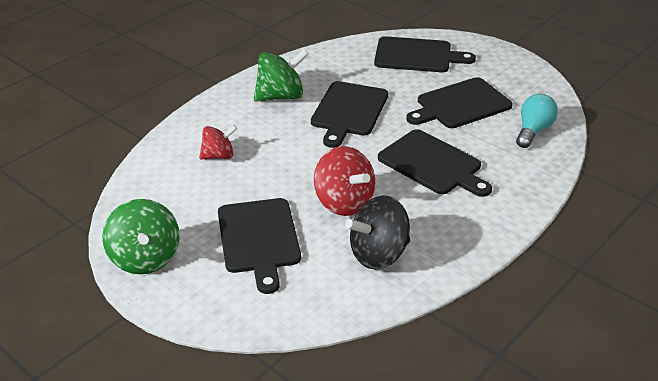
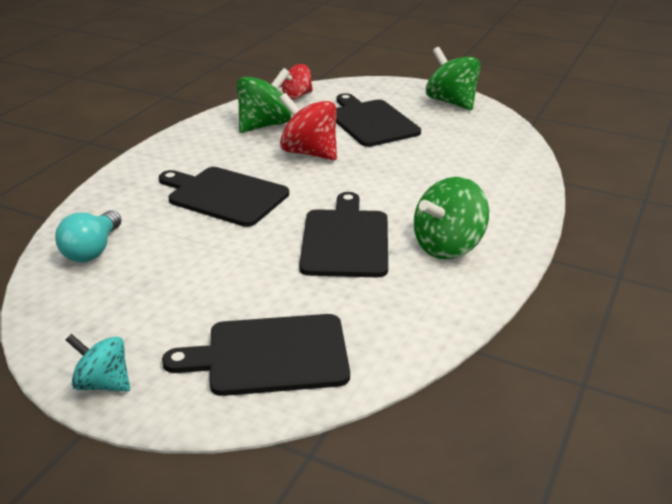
camera: 165 degrees right, 5 degrees down
(218, 156) = (462, 172): red spinning top -> red spinning top (297, 96)
(378, 254) = (264, 125): black spinning top -> green spinning top
(460, 105) = (191, 273): black cutting board -> none
(505, 56) = (103, 383): none -> turquoise spinning top

